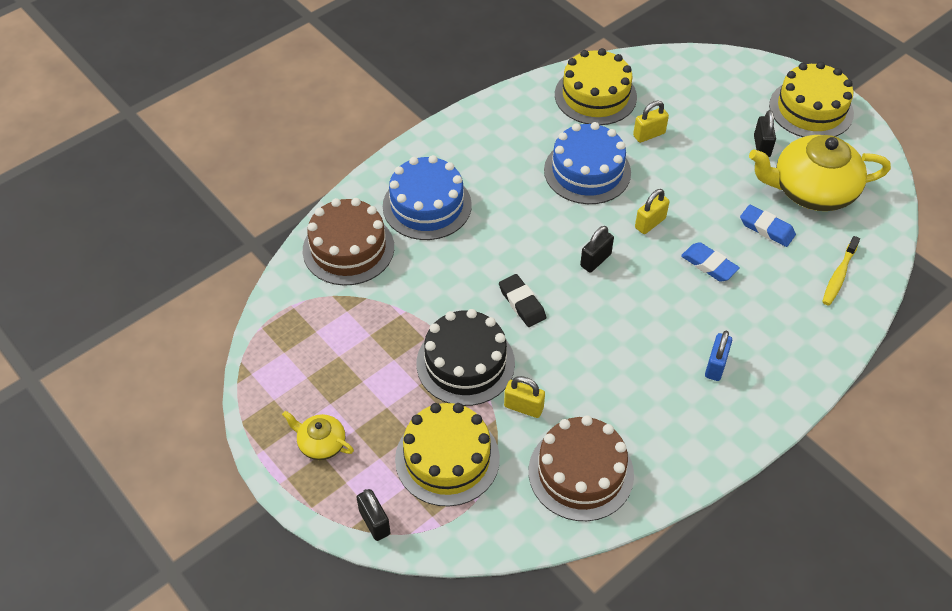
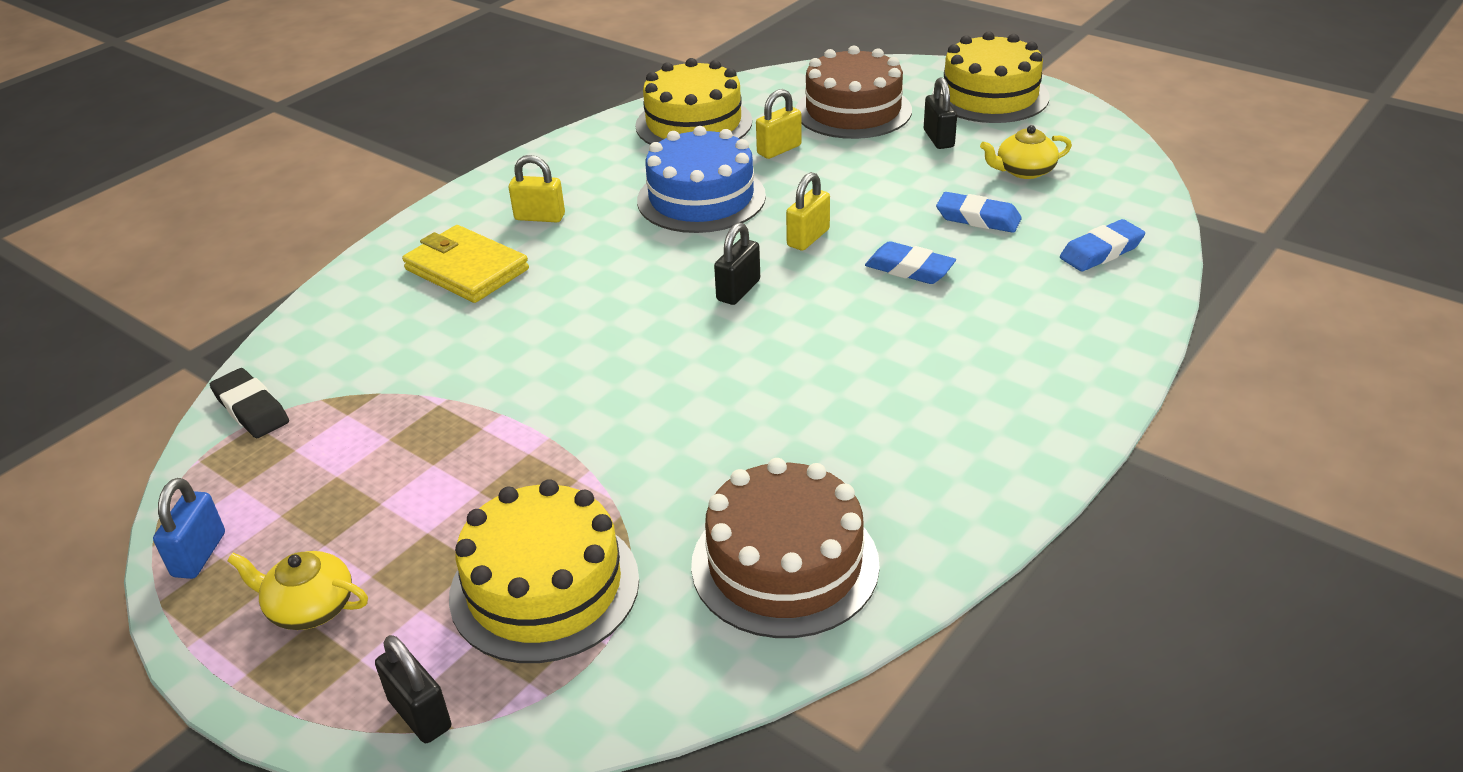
camera: 10 degrees left, 15 degrees down
(348, 248) = (345, 337): brown cake -> brown cake (853, 111)
(427, 205) = (466, 269): blue cake -> yellow wallet
(465, 363) = (556, 448): black cake -> none
(522, 303) = (635, 358): black eraser -> black eraser (251, 409)
(523, 407) = (665, 490): yellow padlock -> yellow padlock (540, 217)
(715, 365) = (961, 383): blue padlock -> blue padlock (199, 554)
(811, 190) = (1024, 171): yellow teapot -> yellow teapot, size x0.47
(838, 276) = (1101, 251): yellow toothbrush -> blue eraser

